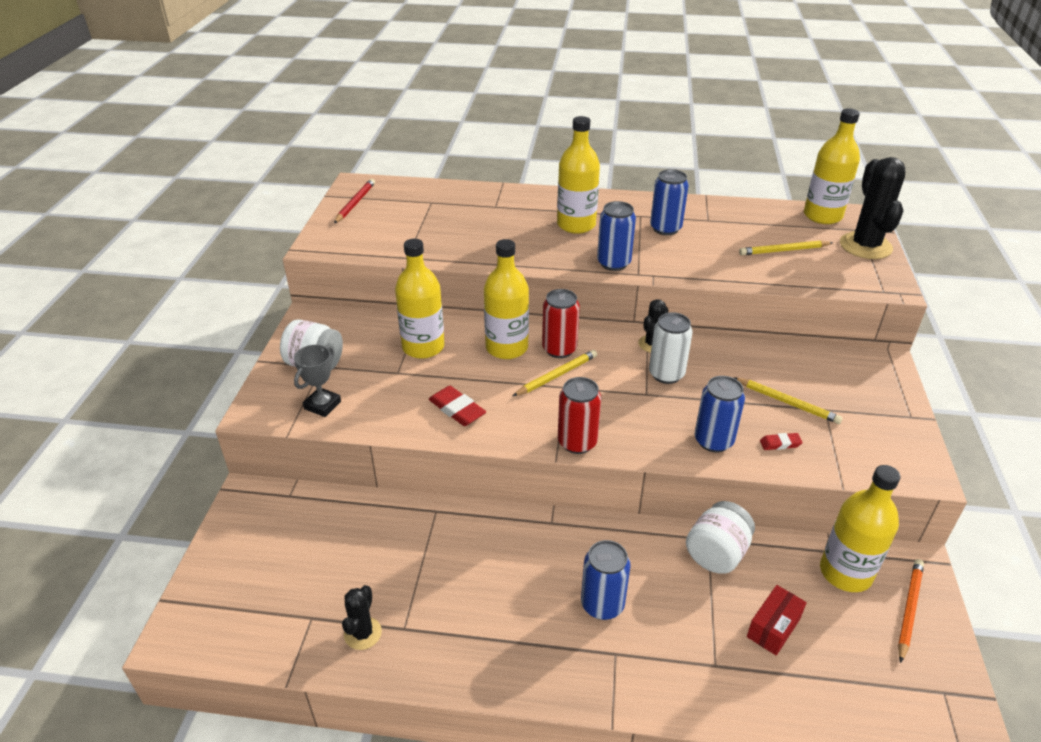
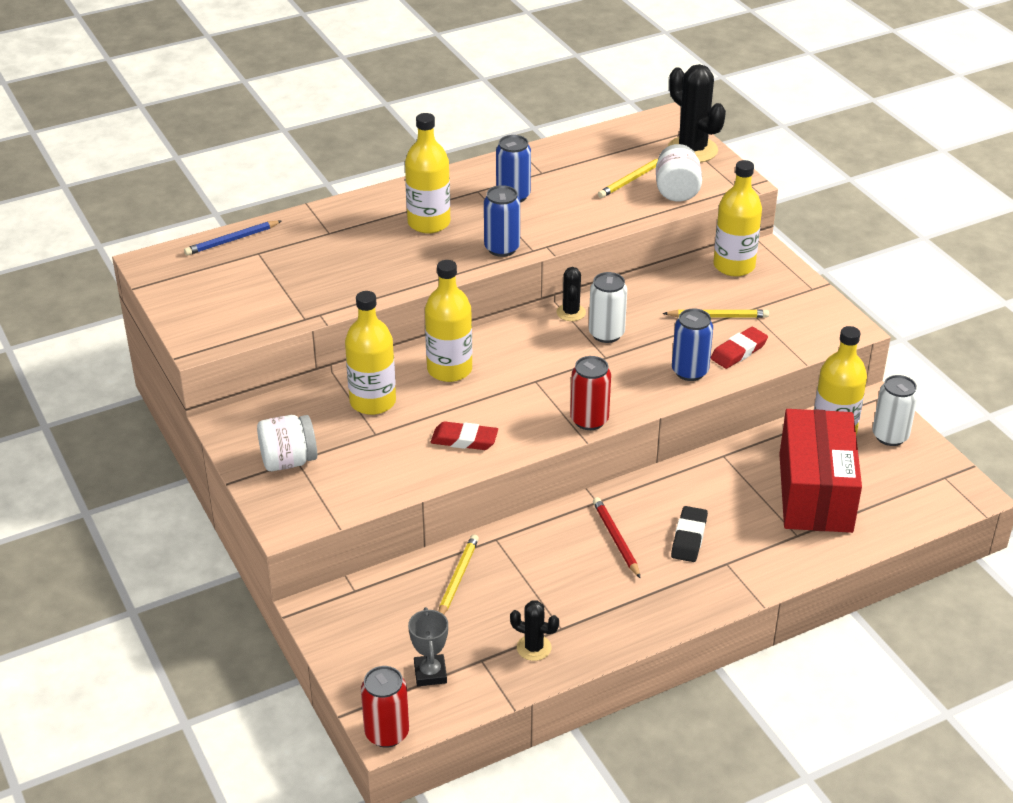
camera: 35 degrees left, 0 degrees up
(322, 405) = (341, 491): grey trophy -> grey trophy (430, 673)
(355, 203) = (178, 284): red pencil -> red pencil (616, 539)
(363, 633) = (534, 648): black cactus -> black cactus turned 45 degrees counterclockwise
(424, 188) = (232, 240): none -> blue pencil
(557, 375) = (518, 374): yellow pencil -> yellow pencil (457, 578)
(559, 349) = (497, 351): red can -> red can (387, 733)
(602, 604) = (689, 537): blue can -> black eraser
(716, 553) = (738, 463): white jar -> white jar (677, 191)
(773, 628) = (815, 492): red box -> red box, size x2.43
(780, 443) = (738, 351): red eraser -> red eraser, size x1.72
(822, 216) = (634, 132): yellow bottle -> yellow bottle (734, 266)
(909, 609) = (890, 436): orange pencil -> white can

